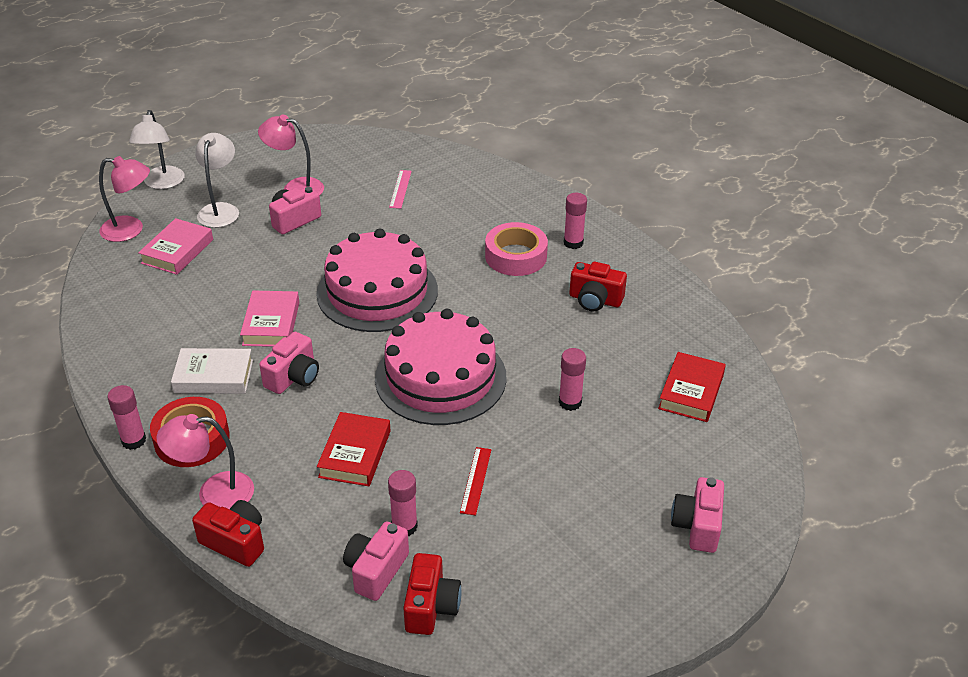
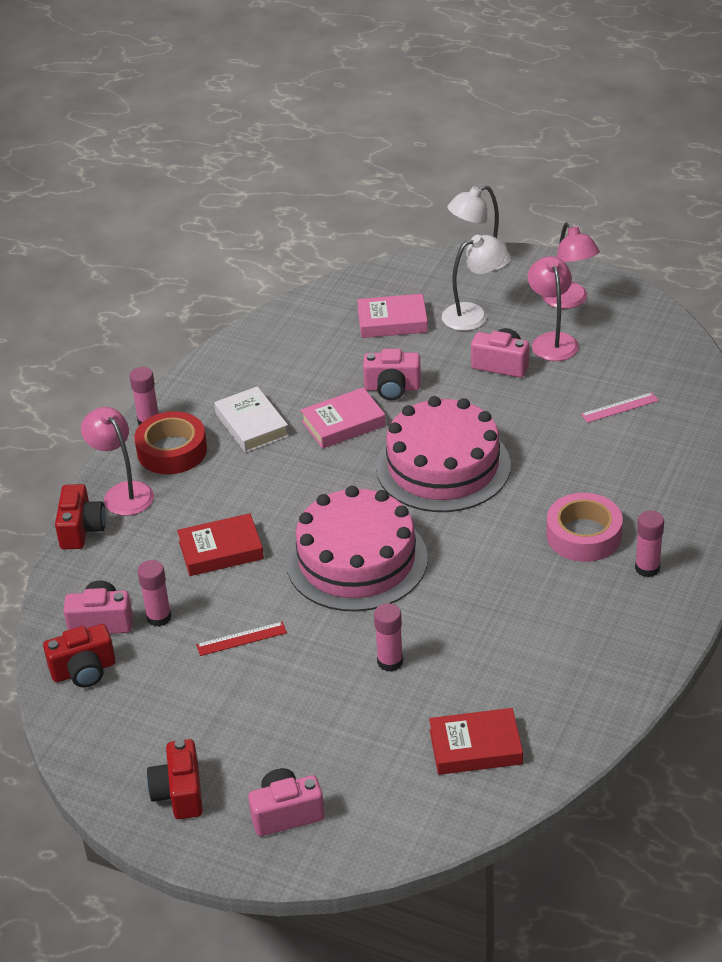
camera: 65 degrees right, 0 degrees up
(131, 230) = (397, 281): pink lamp -> pink lamp (569, 301)
(293, 377) = (286, 470): pink camera -> pink camera (392, 388)
(595, 300) = (563, 621): red camera -> red camera (179, 793)

